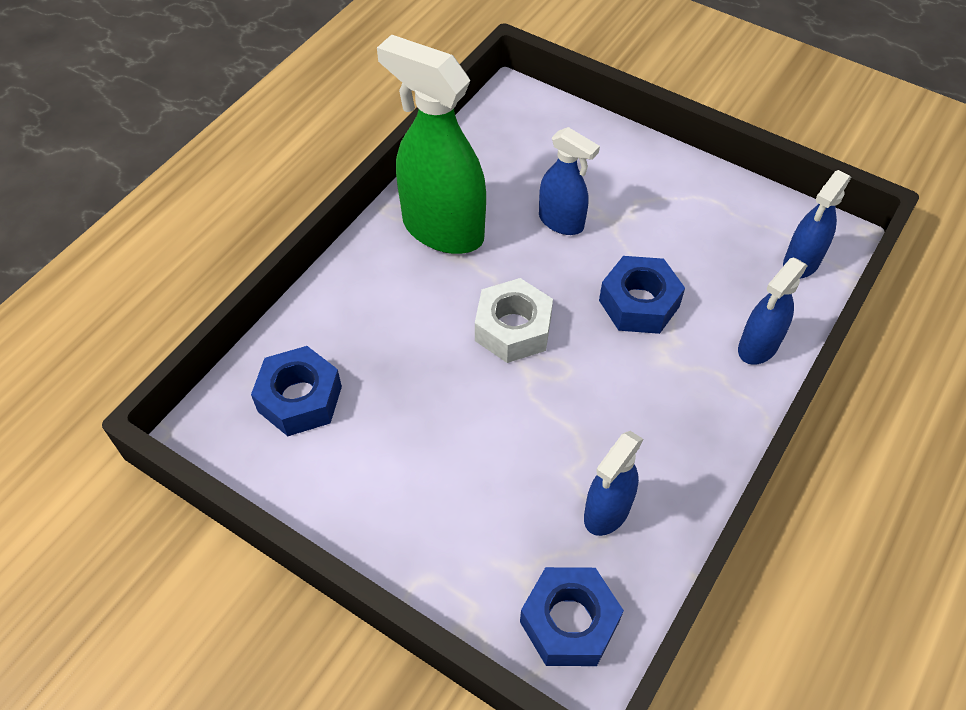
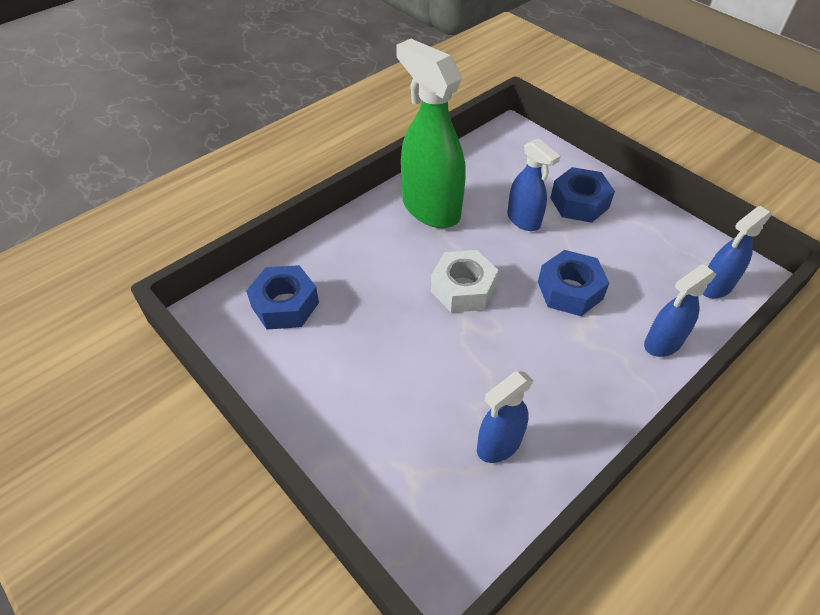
camera: 15 degrees right, 5 degrees down
(569, 622) = (441, 527): blue nut -> blue nut (579, 202)

